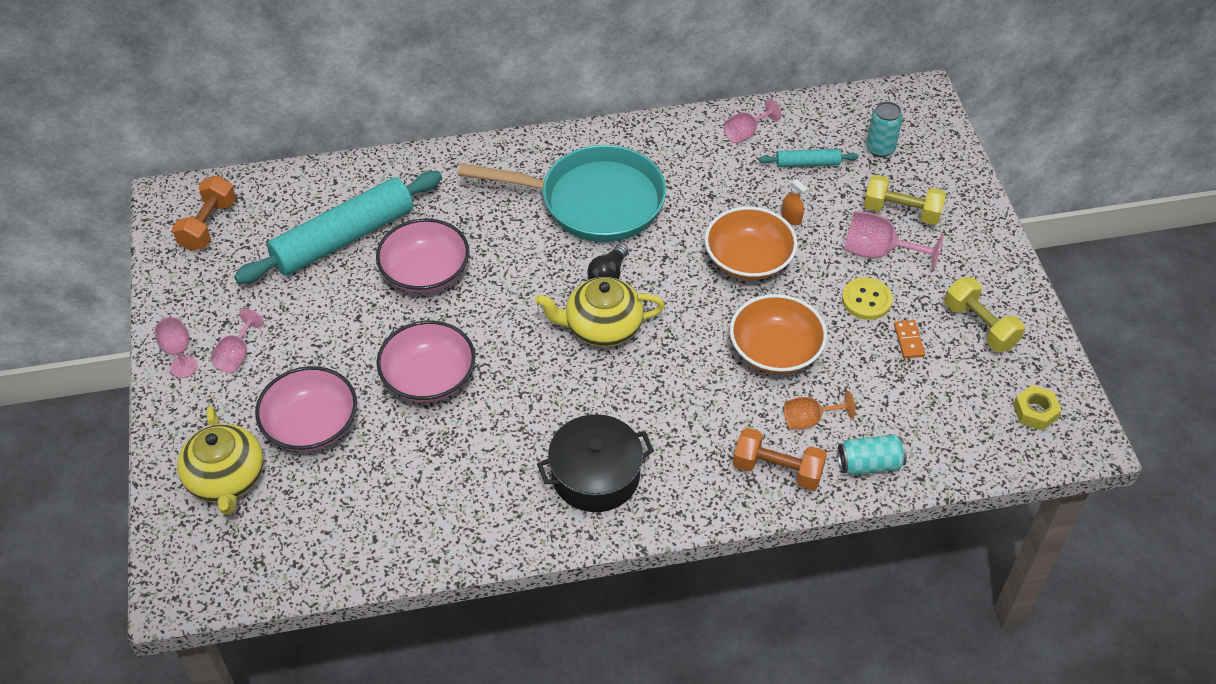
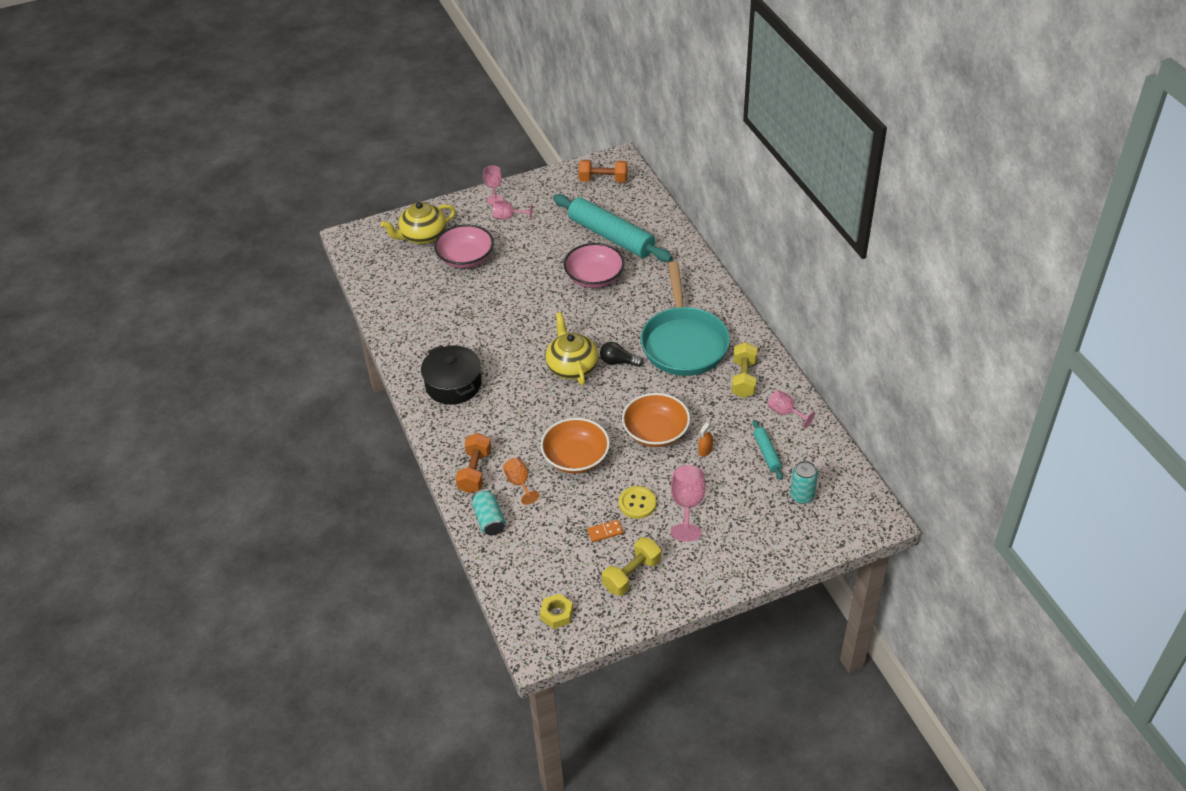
camera: 80 degrees right, 5 degrees down
(429, 377) = (511, 297): pink bowl -> none
(902, 212) = (735, 516): yellow dumbbell -> yellow dumbbell (743, 379)

